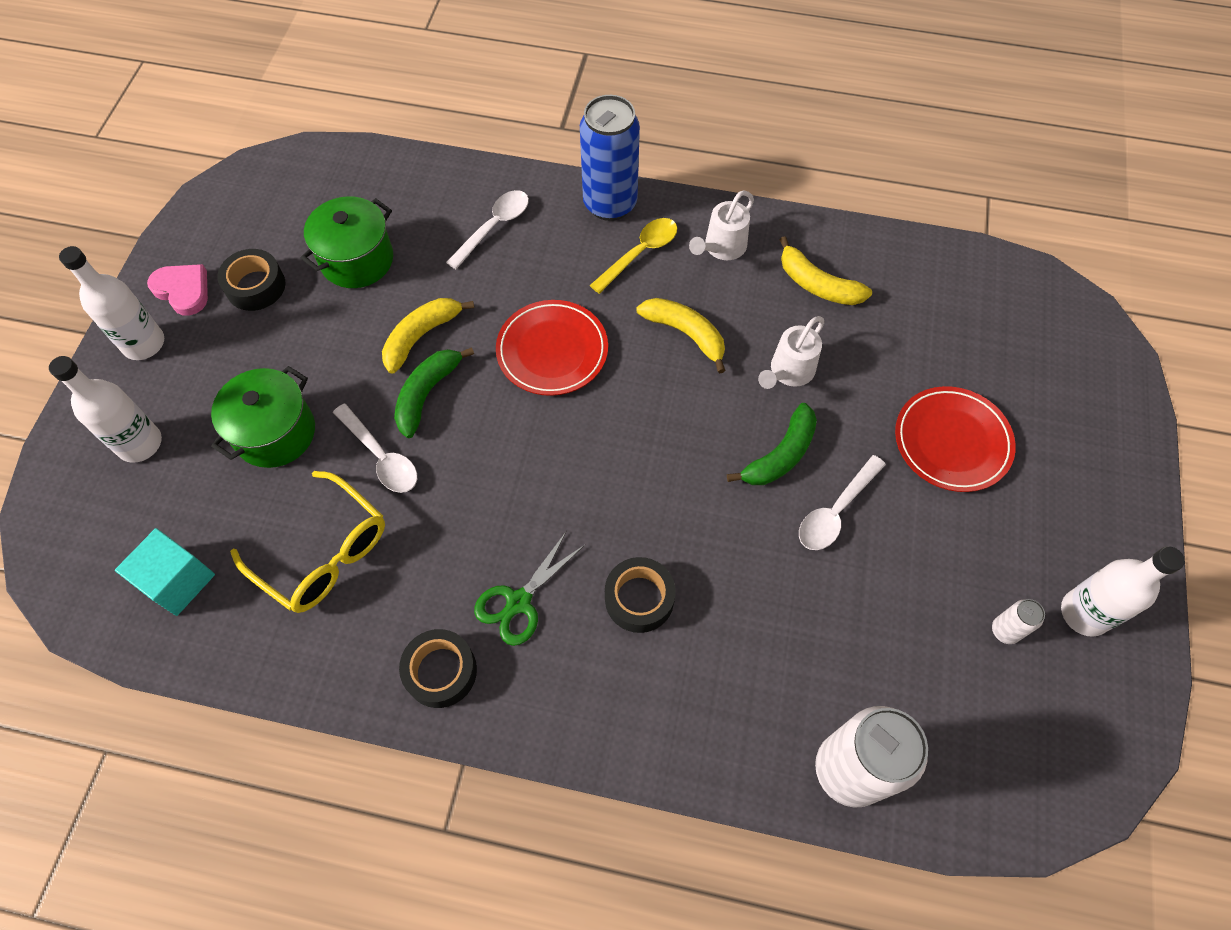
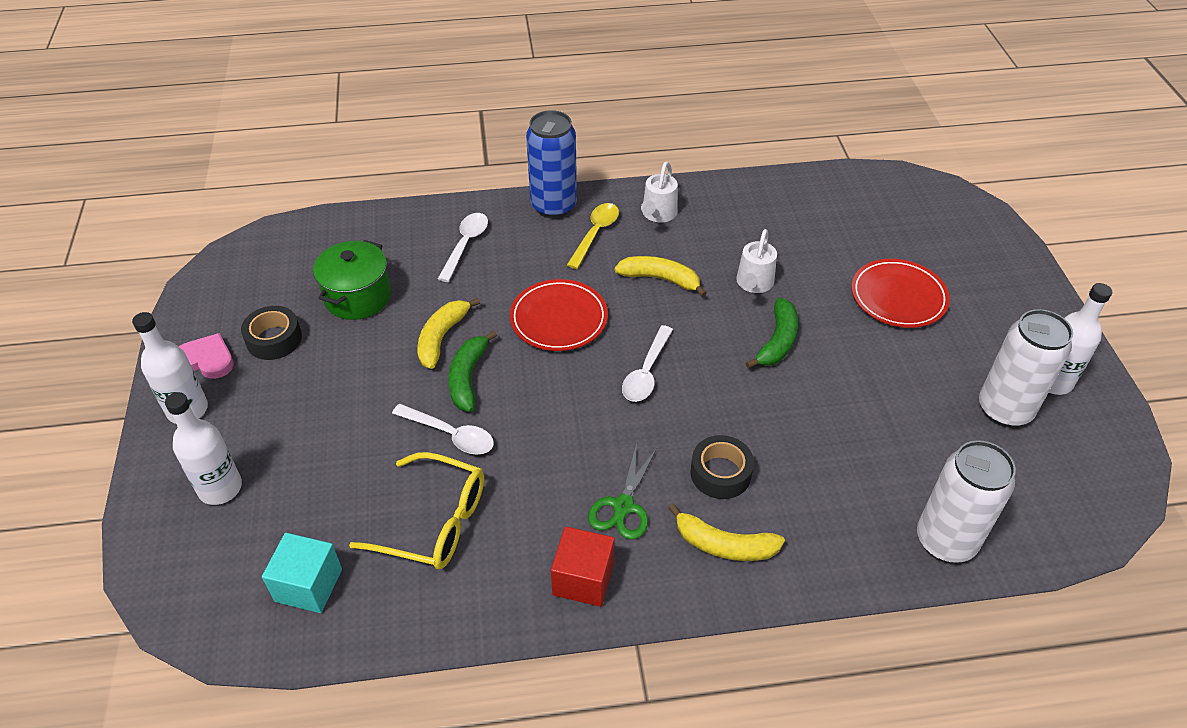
camera: 20 degrees left, 15 degrees down
(275, 433) = (346, 444): green pot -> none
(441, 671) = (583, 579): black tape -> red cube
(817, 284) = (744, 220): yellow banana -> yellow banana (724, 545)
(835, 511) = (839, 367): white spoon -> white spoon (646, 372)
(1004, 631) = (1004, 410): white can -> white can, size x2.27

